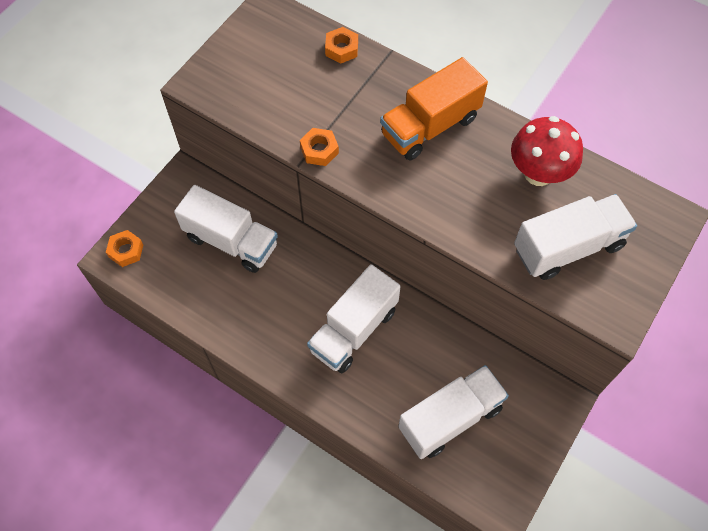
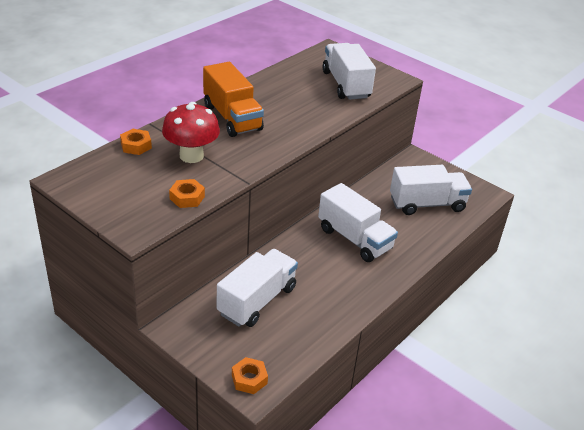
camera: 85 degrees left, 25 degrees down
(319, 150) = (237, 170): orange nut -> orange nut (187, 197)
(450, 418) = (427, 204): white truck -> white truck turned 105 degrees clockwise
(538, 173) = (286, 84): red mushroom -> red mushroom (191, 156)

